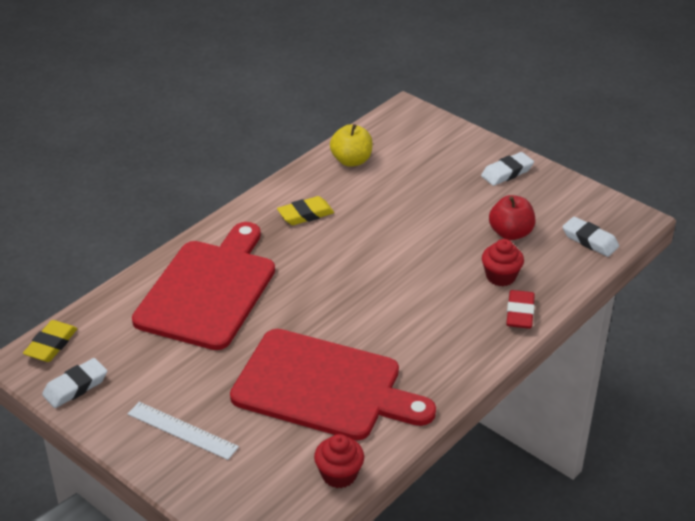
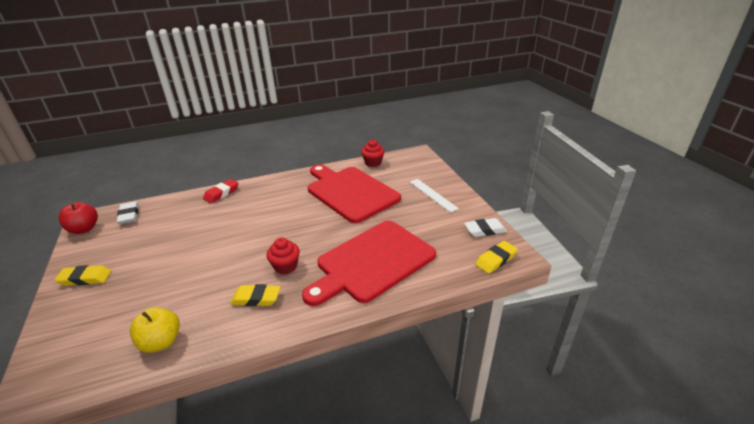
camera: 150 degrees left, 5 degrees down
(500, 276) = (202, 212): red cupcake -> red cupcake (285, 266)
(507, 172) = (85, 278): white eraser -> yellow eraser
(510, 233) = (158, 234): red apple -> red apple (84, 229)

